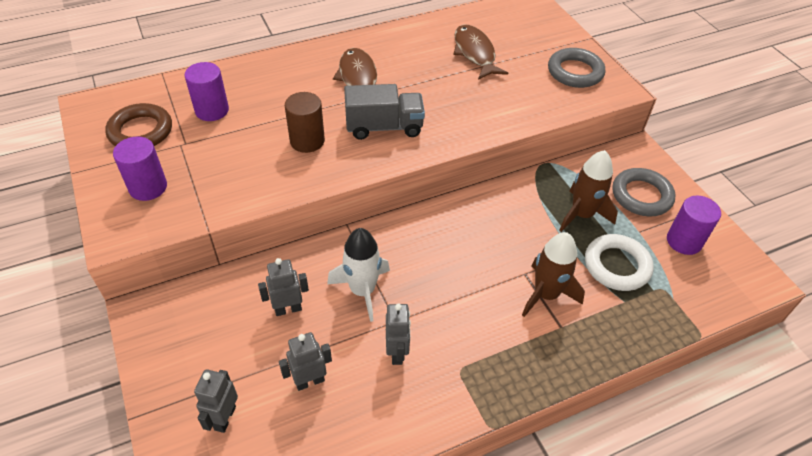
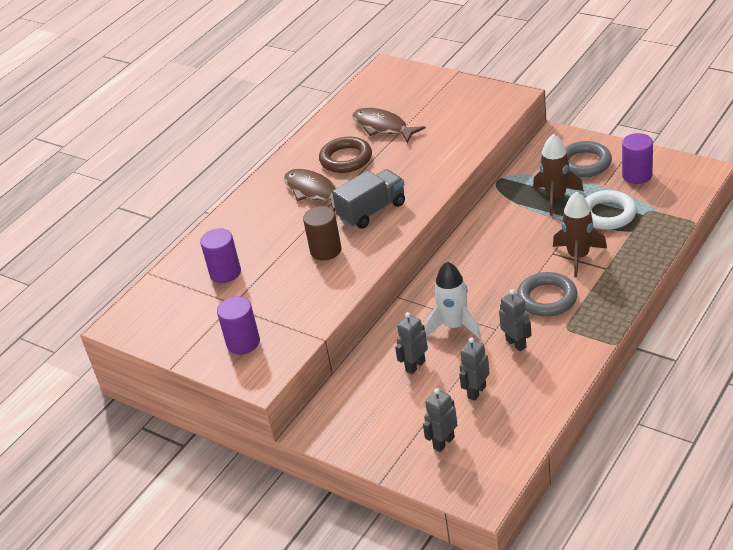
camera: 25 degrees left, 10 degrees down
(141, 131) = (187, 316): brown ring -> brown ring (346, 159)
(224, 418) = (443, 442): grey robot -> grey robot turned 60 degrees clockwise
(575, 72) = (471, 101): grey ring -> grey ring (547, 298)

